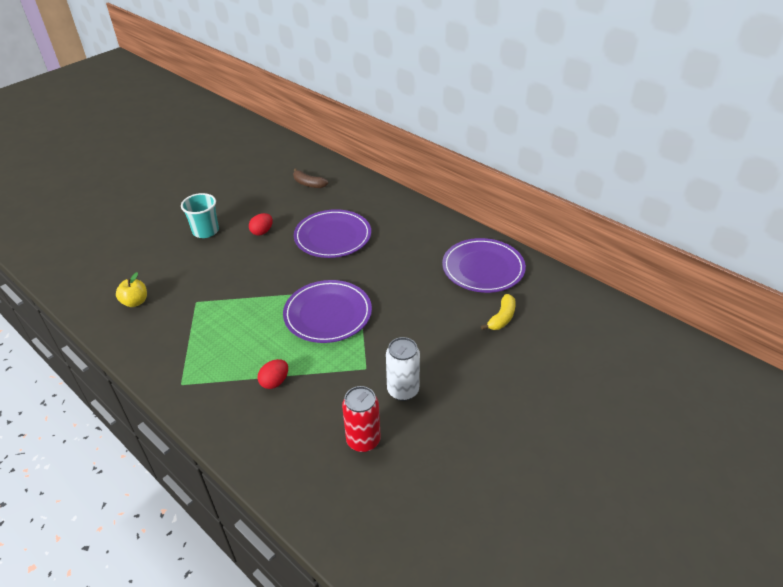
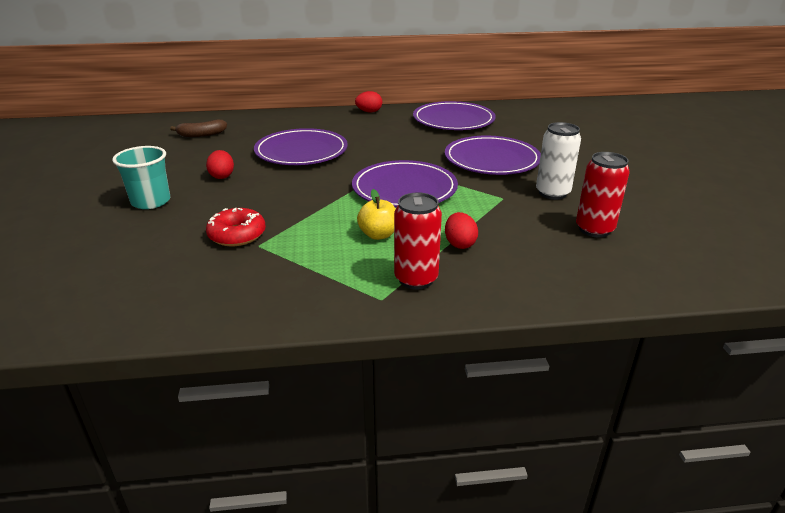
camera: 50 degrees left, 10 degrees down
(135, 302) = (179, 284): yellow apple -> yellow apple (378, 235)
(199, 286) = (237, 235): none -> red donut
(214, 386) = (416, 279): none -> red can
(428, 329) = (491, 159): none -> purple plate
(441, 220) = (369, 112): none -> red egg
(501, 318) = (520, 134): yellow banana -> none

